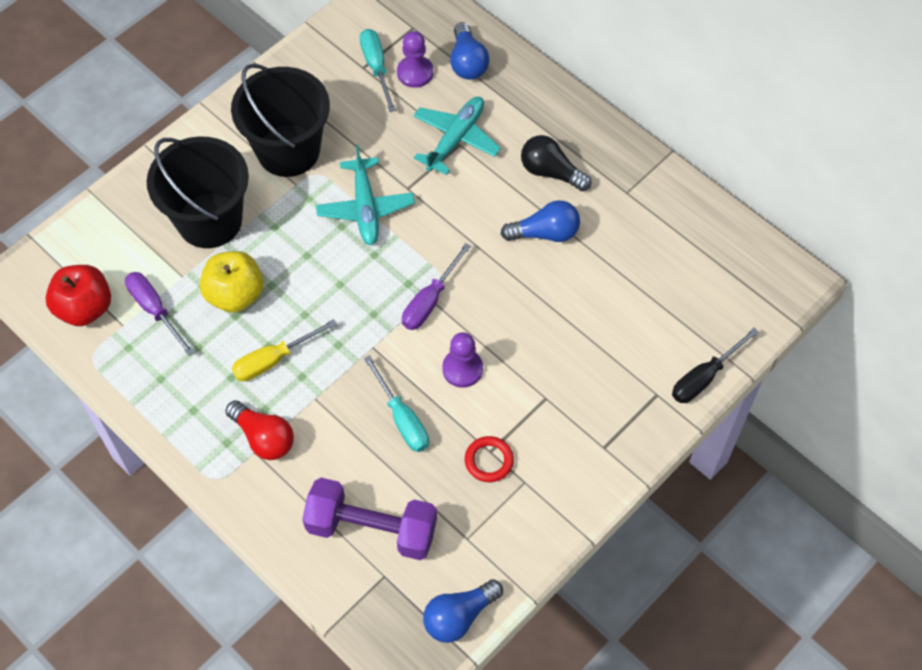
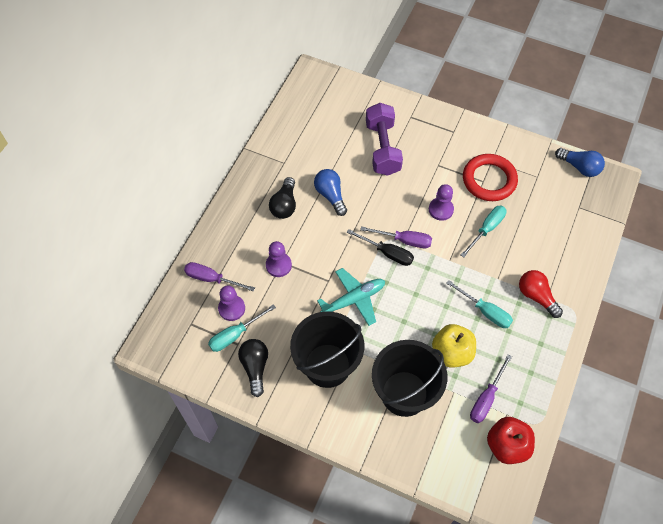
camera: 110 degrees left, 0 degrees up
(263, 437) = (536, 296): red light bulb -> red light bulb turned 60 degrees counterclockwise
(273, 360) = (485, 311): yellow screwdriver -> turquoise screwdriver
(323, 76) = (255, 367): none -> black light bulb
(372, 528) = (557, 222): purple dumbbell -> purple dumbbell (382, 148)
(456, 139) = (278, 265): turquoise plane -> purple pawn
(467, 62) = (212, 279): blue light bulb -> purple screwdriver
(489, 461) = (489, 180): red ring -> red ring, size x1.92
(704, 377) = (390, 99): black screwdriver -> black screwdriver (387, 253)

